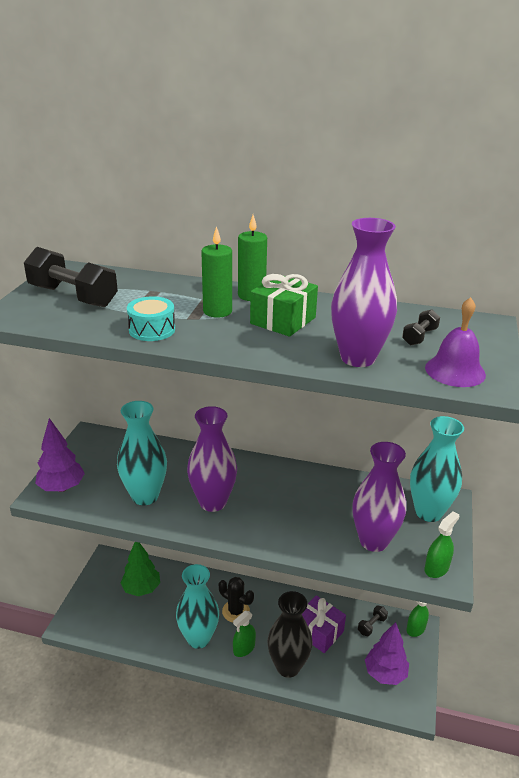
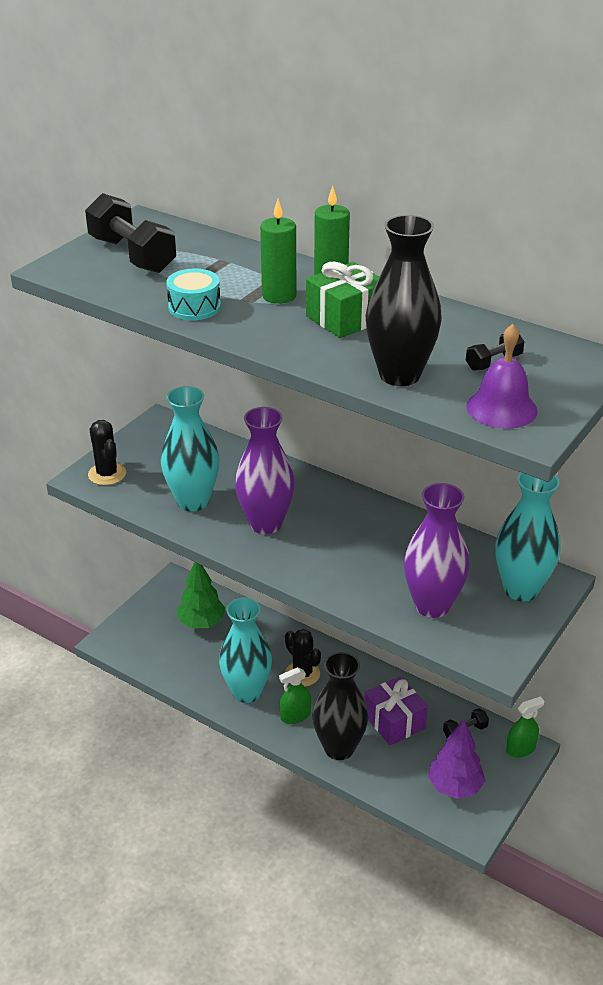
camera: 20 degrees right, 5 degrees up
(62, 488) = (107, 474): purple tree -> black cactus
(358, 358) = (399, 375): purple vase -> black vase
(436, 568) = (491, 651): green spray bottle -> none

